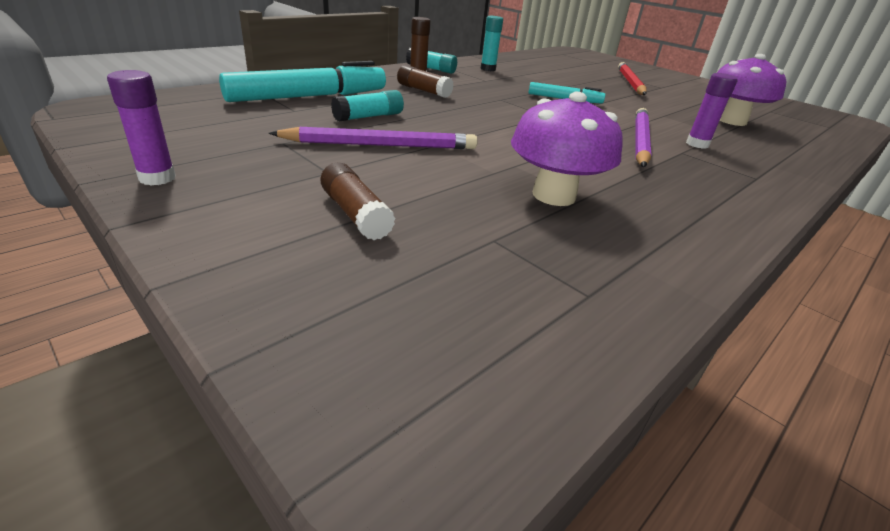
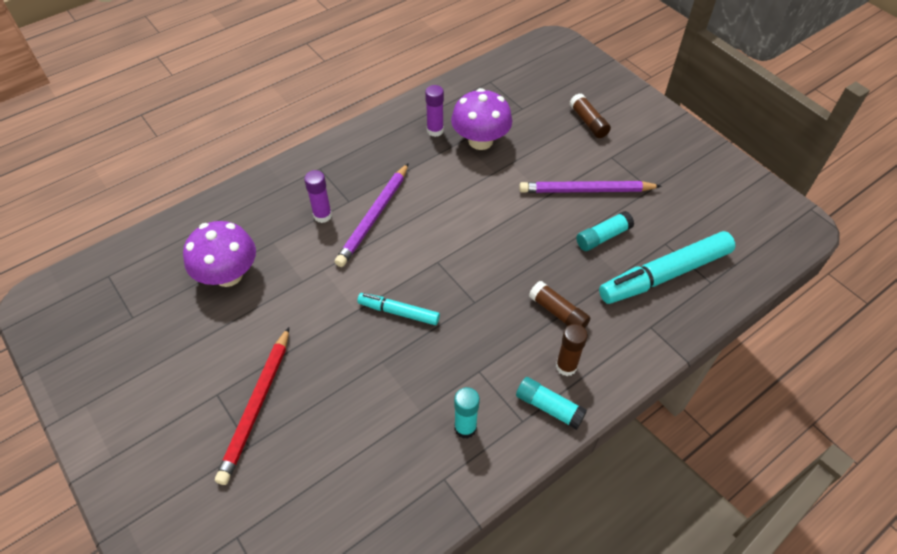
camera: 170 degrees left, 20 degrees up
(157, 178) = (695, 145): purple glue stick -> purple glue stick (435, 130)

